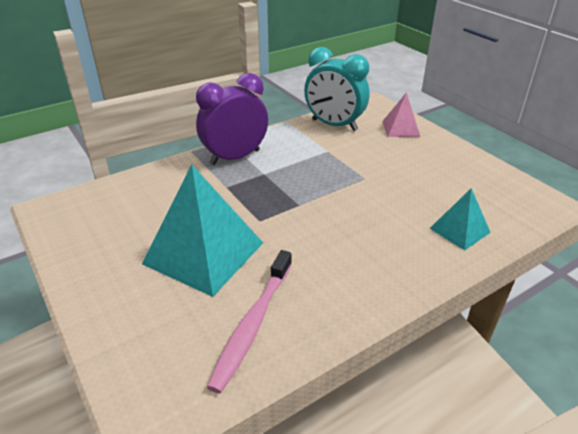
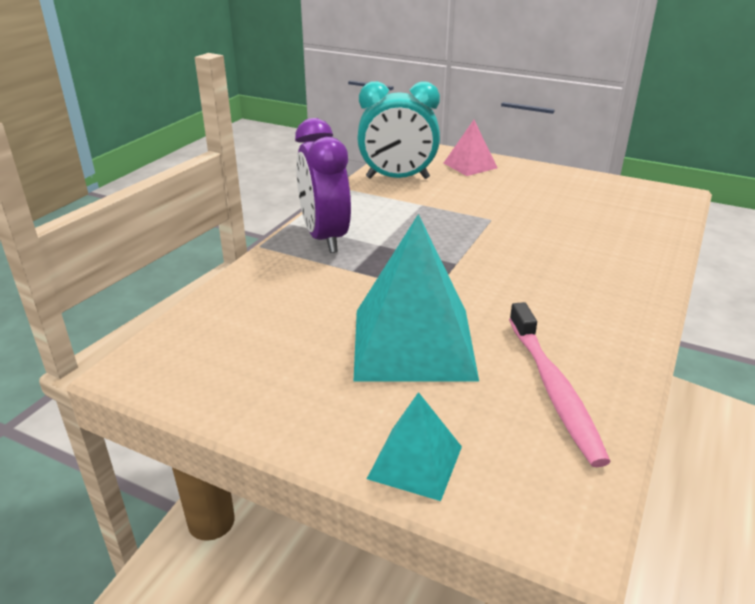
camera: 30 degrees left, 5 degrees down
(235, 157) = (324, 238): purple clock -> purple clock turned 45 degrees counterclockwise
(459, 230) = (632, 238): turquoise pyramid -> turquoise pyramid (415, 462)

